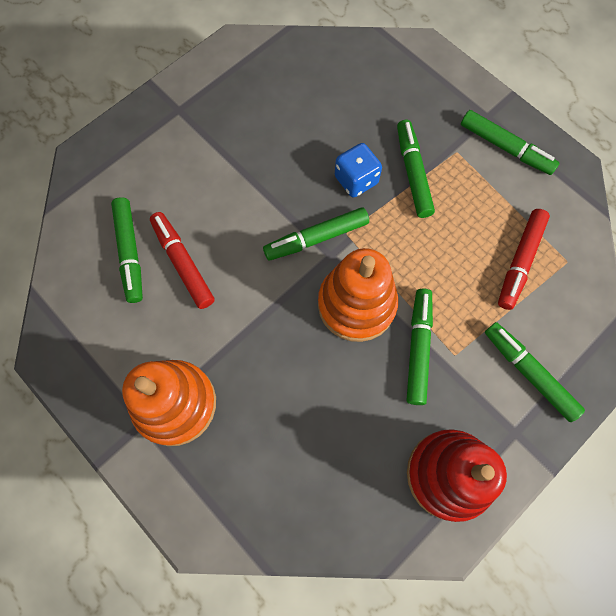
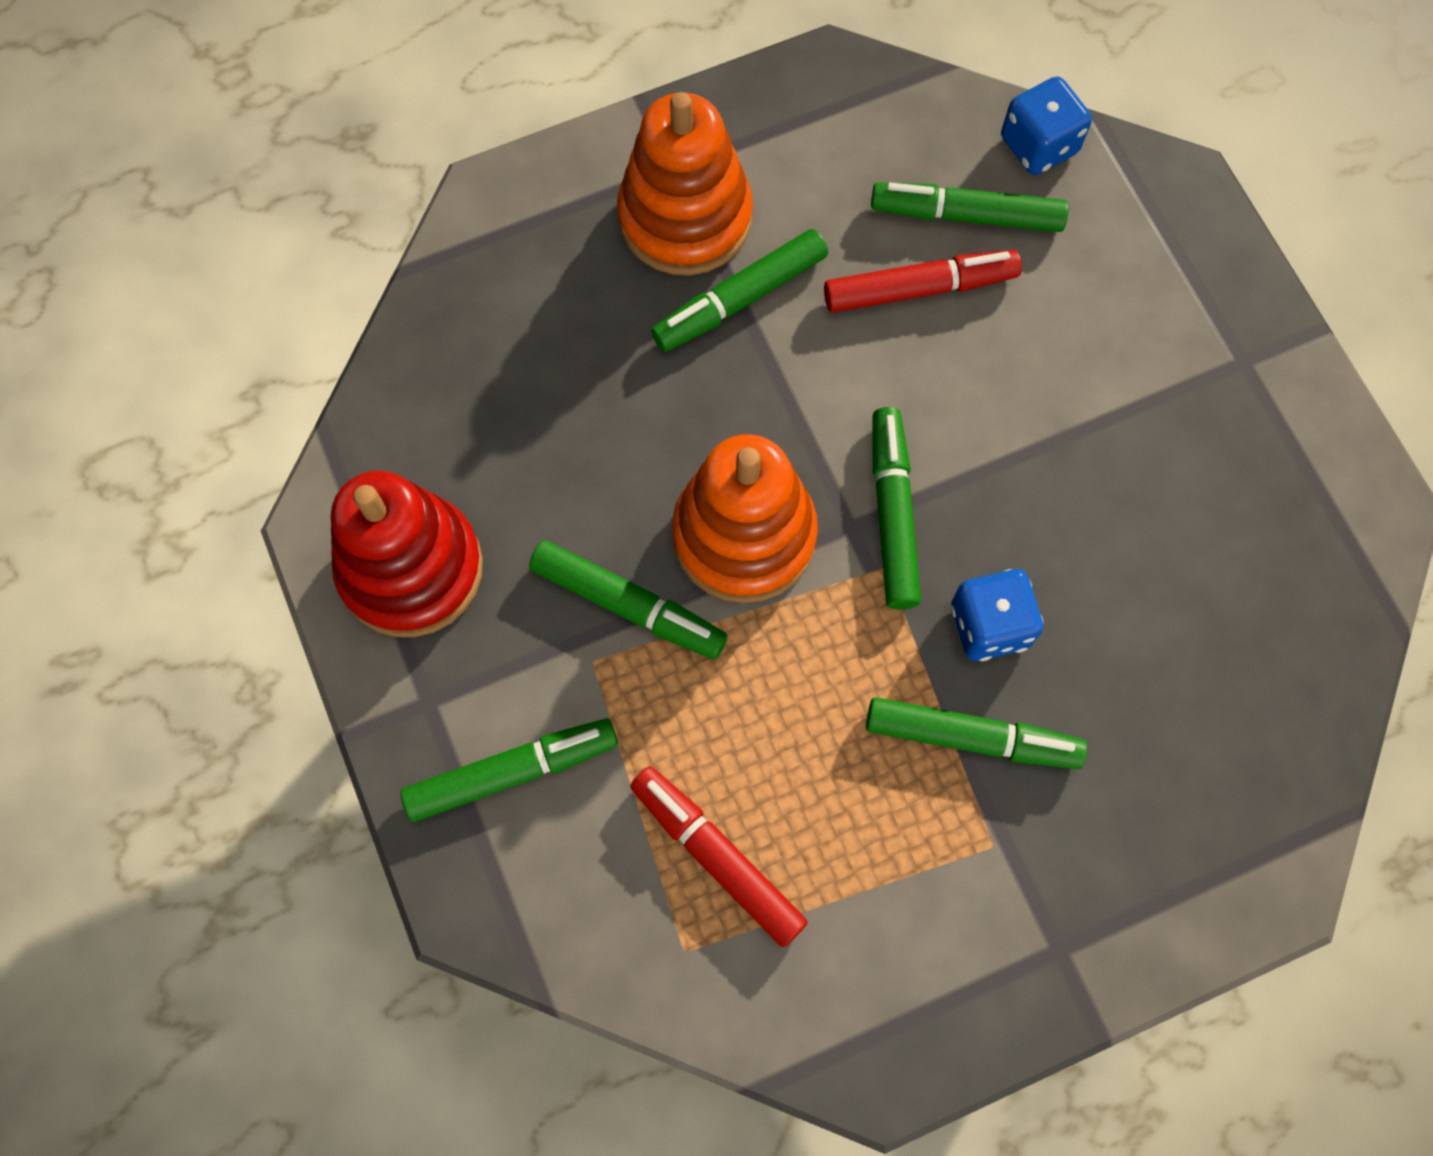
camera: 110 degrees right, 0 degrees up
(75, 229) = (1038, 145): none -> blue dice
(505, 148) = (971, 951): green marker -> green marker (740, 299)

